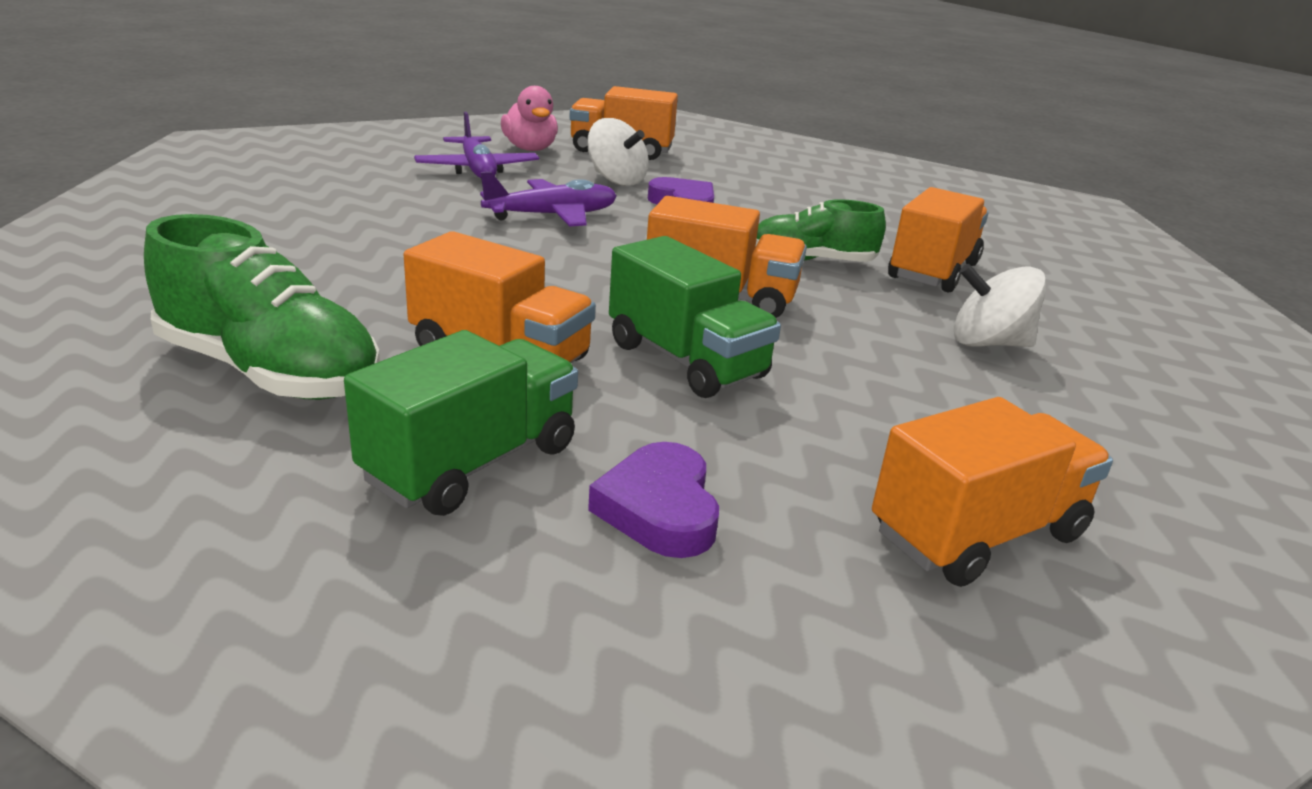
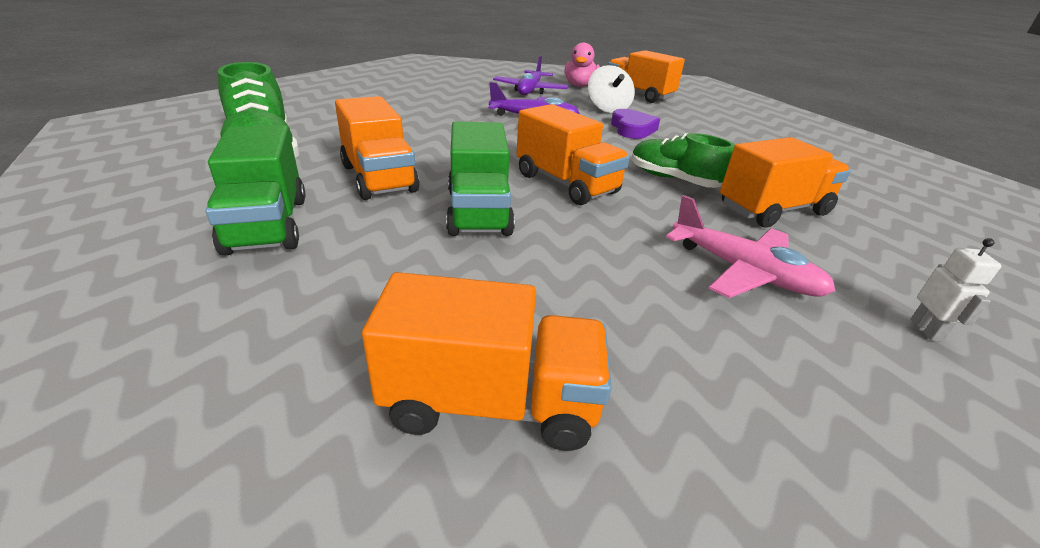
camera: 35 degrees right, 5 degrees up
(471, 463) = (267, 225): green truck -> green truck turned 90 degrees clockwise
(659, 509) = (312, 286): purple heart -> none
(988, 343) = (743, 272): white spinning top -> pink plane
(1147, 349) = (926, 330): none -> white robot

